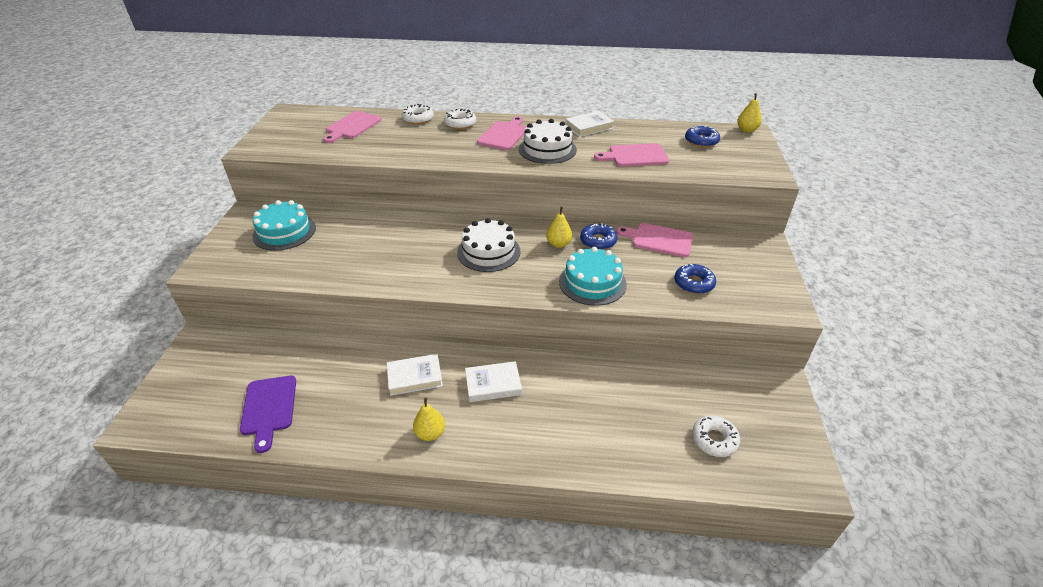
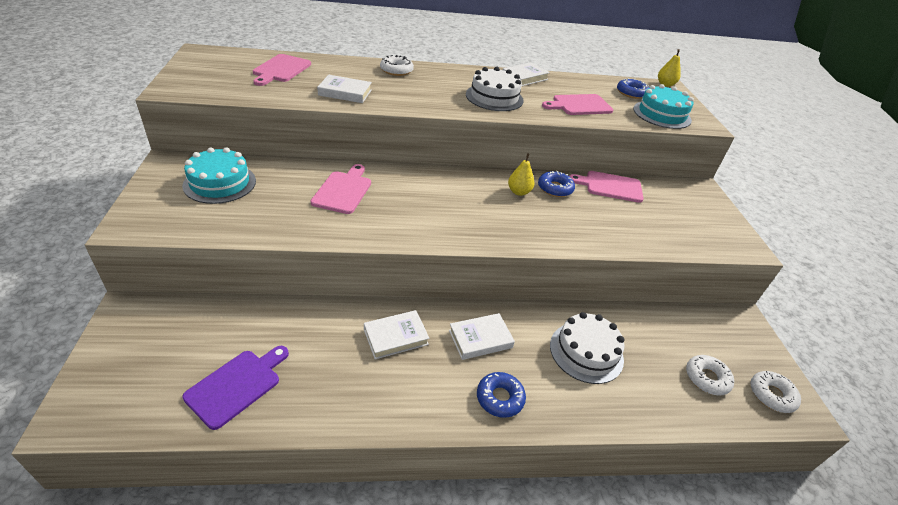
camera: 15 degrees left, 0 degrees up
(269, 408) = (237, 385): purple cutting board -> purple cutting board turned 120 degrees counterclockwise
(402, 148) = (345, 93): none -> white book
(418, 119) = (350, 64): white donut -> white donut (771, 395)
(430, 433) = (431, 398): yellow pear -> none
(488, 252) = (452, 201): white cake -> white cake (586, 352)
(504, 135) = (445, 82): pink cutting board -> pink cutting board (343, 190)
(592, 282) = (565, 229): turquoise cake -> turquoise cake (661, 114)
(694, 283) = (658, 227): blue donut -> blue donut (500, 398)

